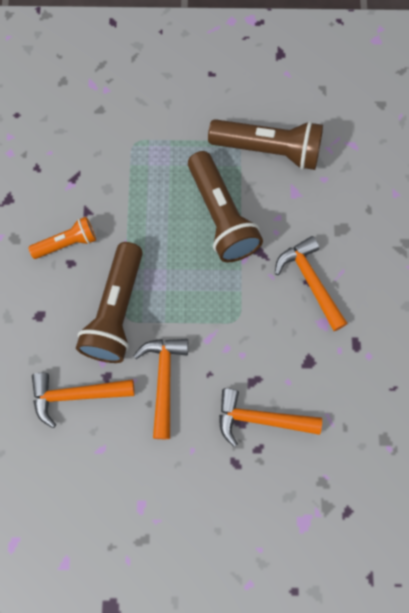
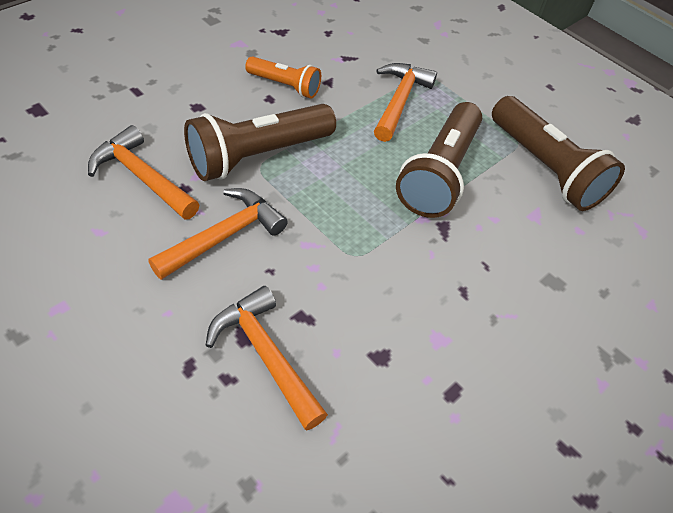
camera: 40 degrees right, 20 degrees down
(310, 281) = (467, 292): orange hammer -> orange hammer (399, 101)

